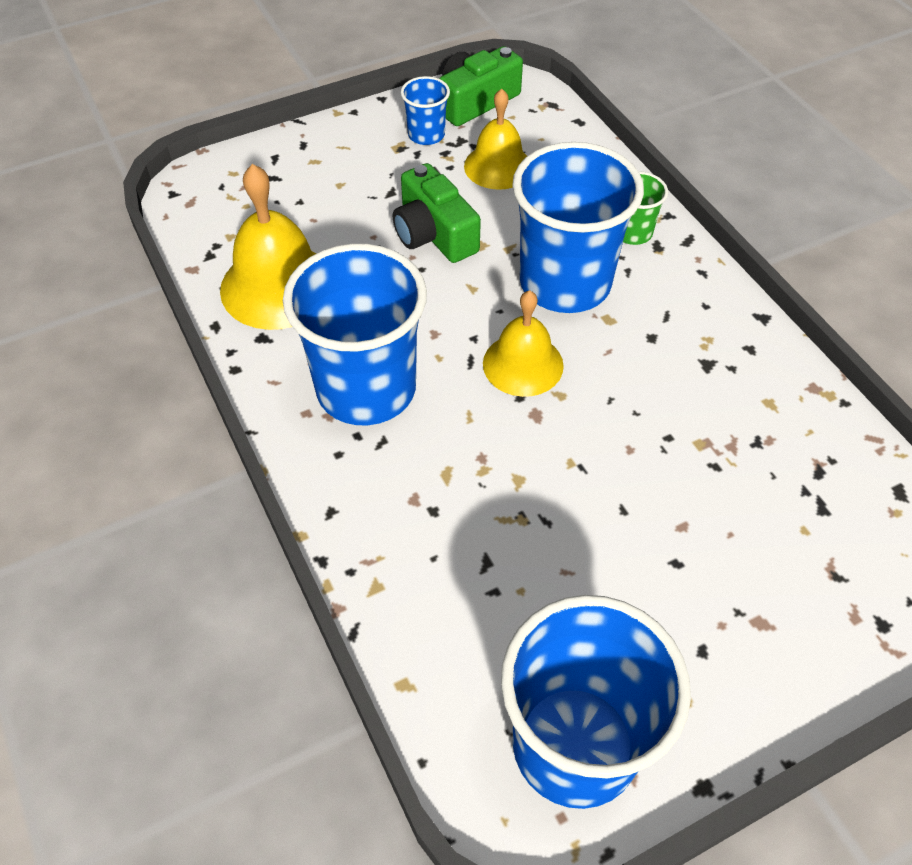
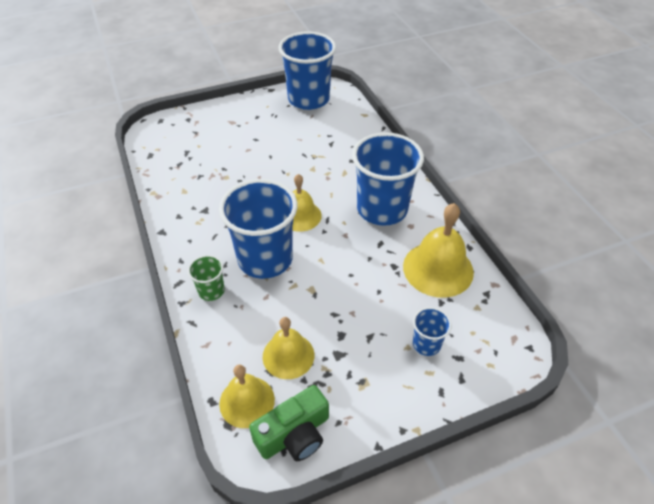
camera: 175 degrees left, 5 degrees down
(426, 135) = (340, 394): blue cup -> blue cup (426, 344)
(434, 234) = (341, 299): green camera -> none
(537, 123) = (247, 401): none -> yellow bell

